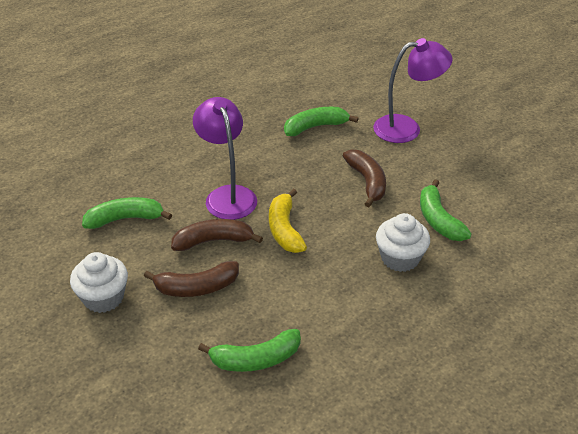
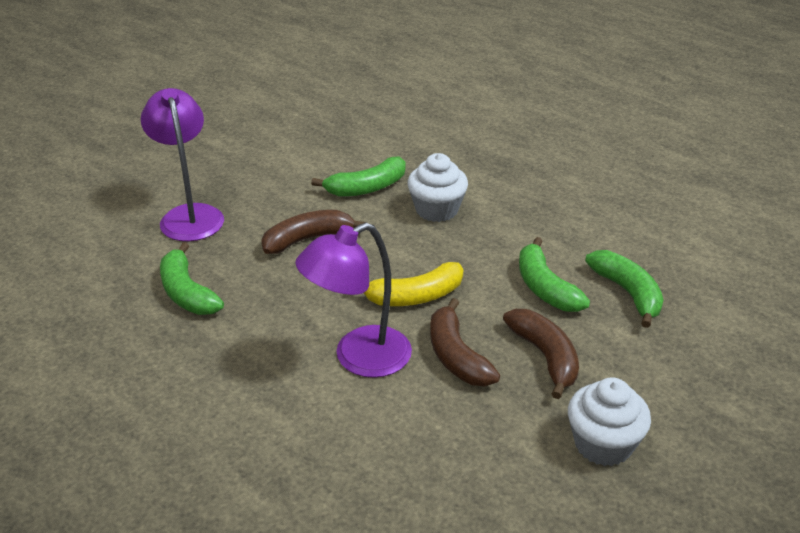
camera: 100 degrees left, 5 degrees down
(125, 219) = (438, 461): green banana -> green banana (545, 288)

